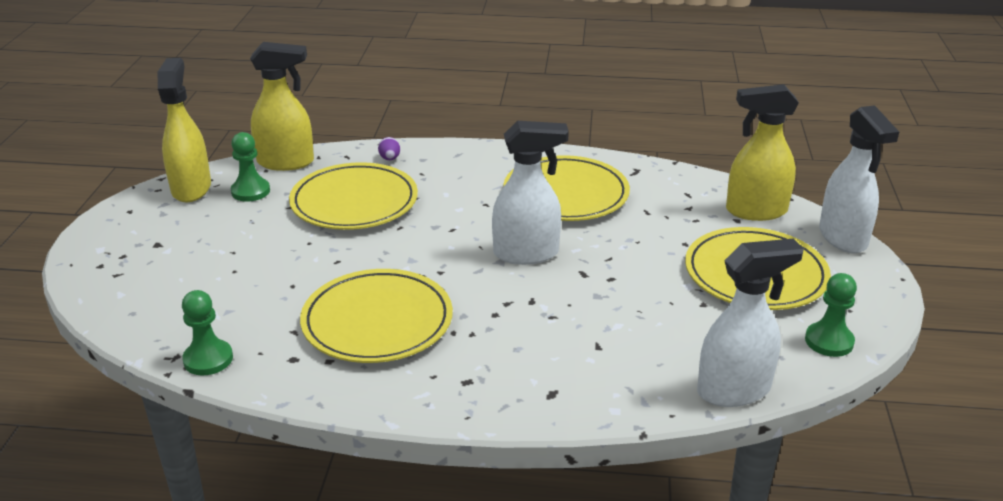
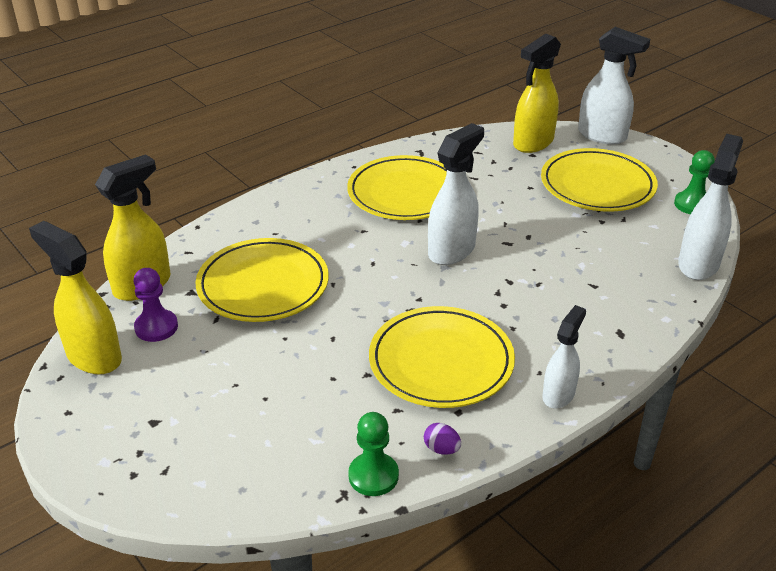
camera: 45 degrees left, 5 degrees up
(250, 191) = (156, 327): green pawn -> purple pawn
(389, 159) = (228, 235): purple egg -> purple egg (441, 449)
(418, 400) = (558, 394): none -> white spray bottle

